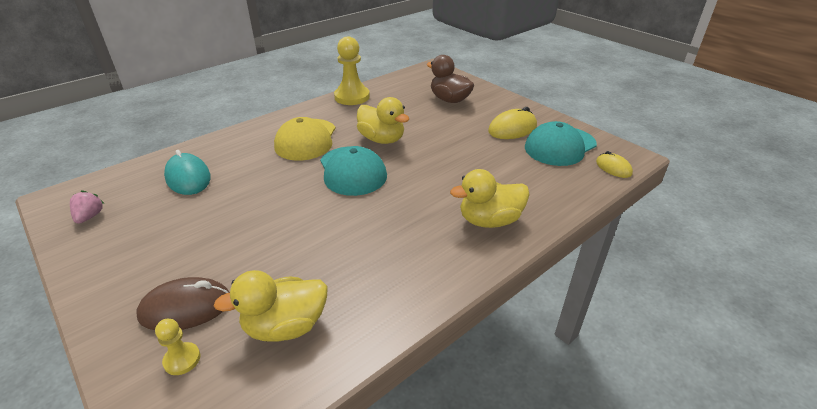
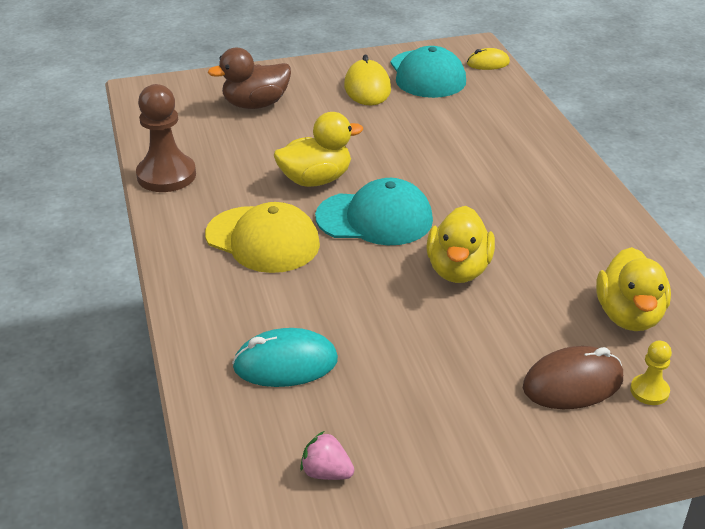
camera: 65 degrees left, 0 degrees up
(186, 308) = (573, 383): brown mouse -> brown mouse turned 60 degrees clockwise
(352, 97) = (166, 175): yellow pawn -> brown pawn
(489, 220) = (530, 157): yellow duck -> yellow duck (458, 270)

